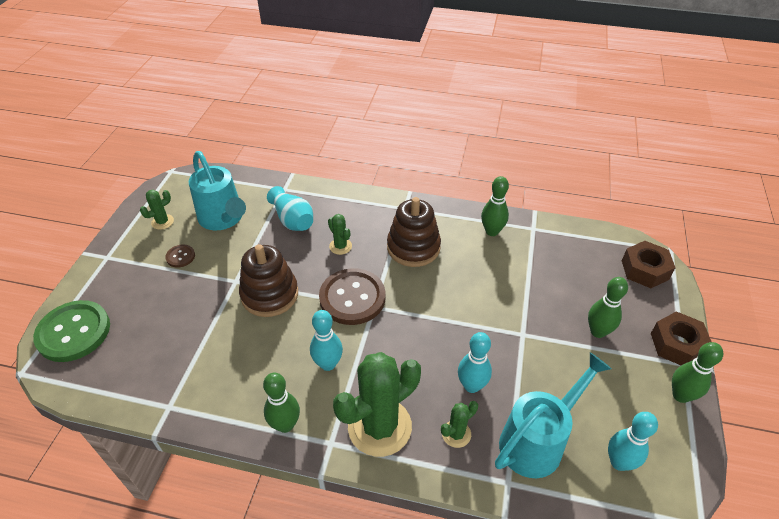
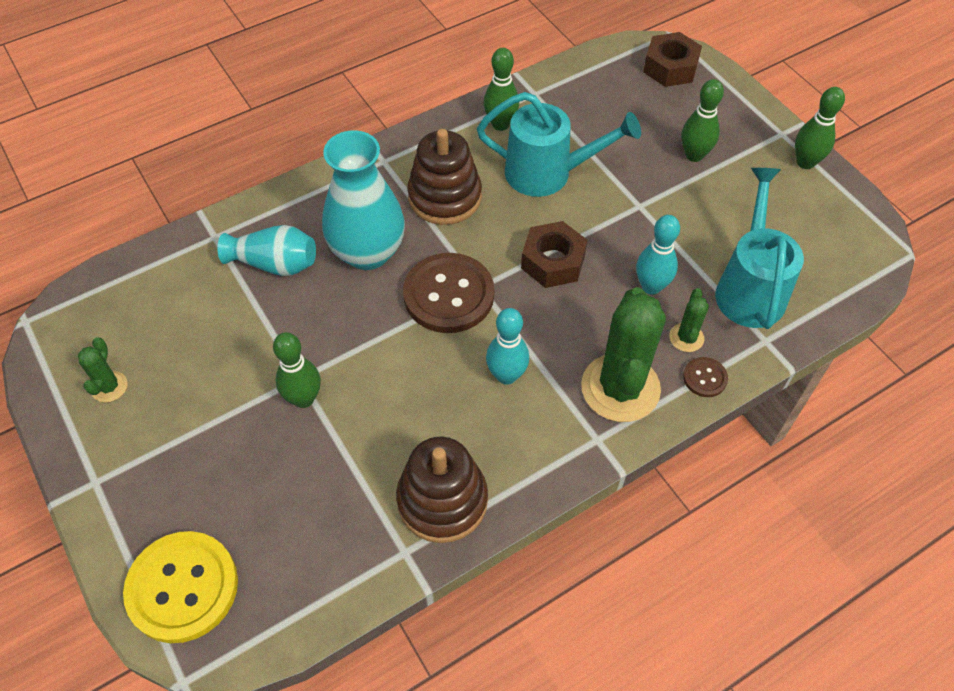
camera: 45 degrees left, 10 degrees up
(74, 332) = (182, 587): green button -> yellow button
(180, 257) = (194, 405): brown button -> brown button (705, 378)
(223, 219) = (187, 324): turquoise watering can -> turquoise watering can (548, 173)
(270, 294) = (358, 360): brown stacking toy -> brown stacking toy (442, 500)
(285, 424) = (538, 461): green bowling pin -> green bowling pin (304, 398)
(340, 246) = (368, 252): green cactus -> turquoise vase
(619, 462) = (820, 253): turquoise bowling pin -> none
(677, 344) = (761, 120): brown nut -> brown nut (553, 261)

